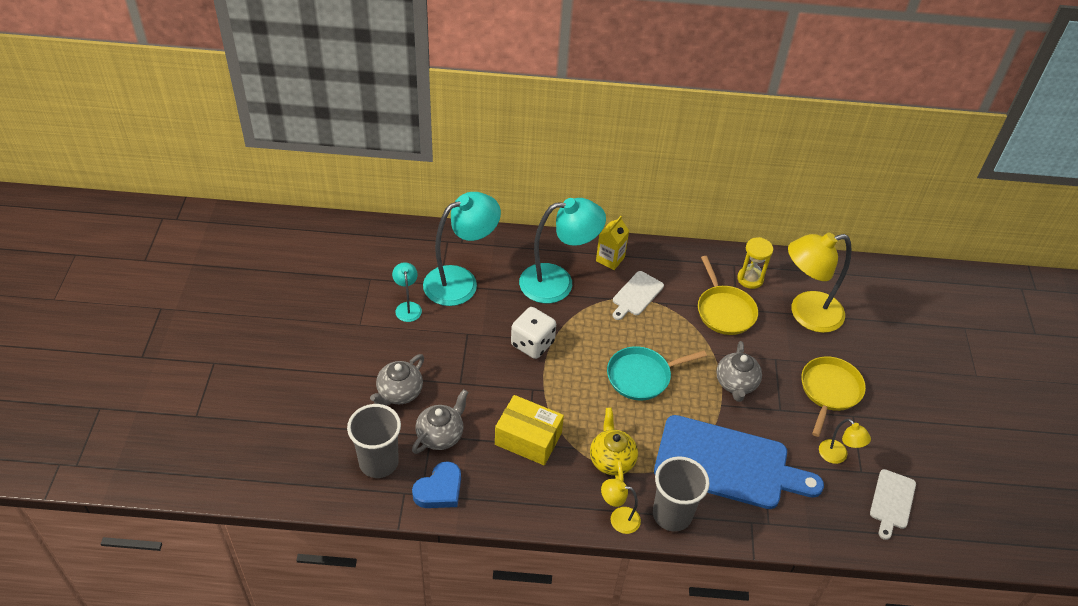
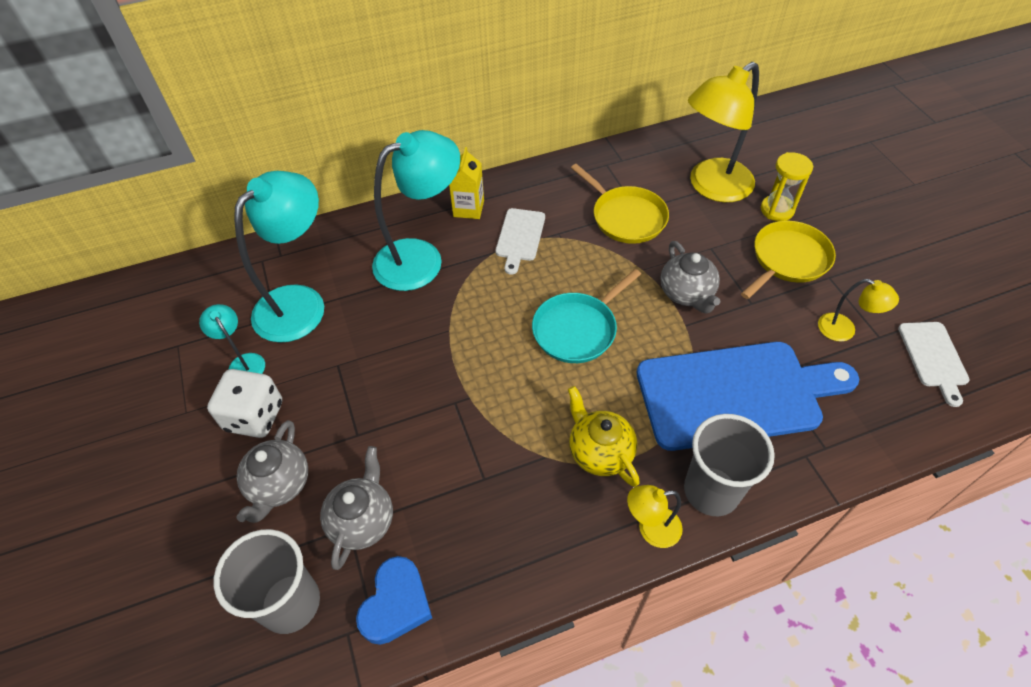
camera: 20 degrees left, 5 degrees up
(528, 439) = (481, 472): yellow box -> none
(532, 344) = (426, 344): white dice -> white dice (254, 416)
(750, 279) = (632, 173): yellow hourglass -> yellow hourglass (777, 210)
(829, 390) = (788, 259): yellow pan -> yellow pan turned 45 degrees clockwise

